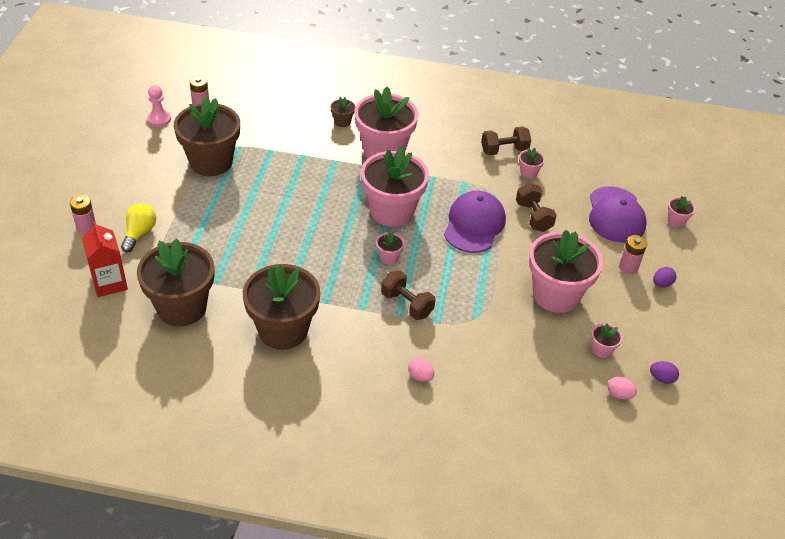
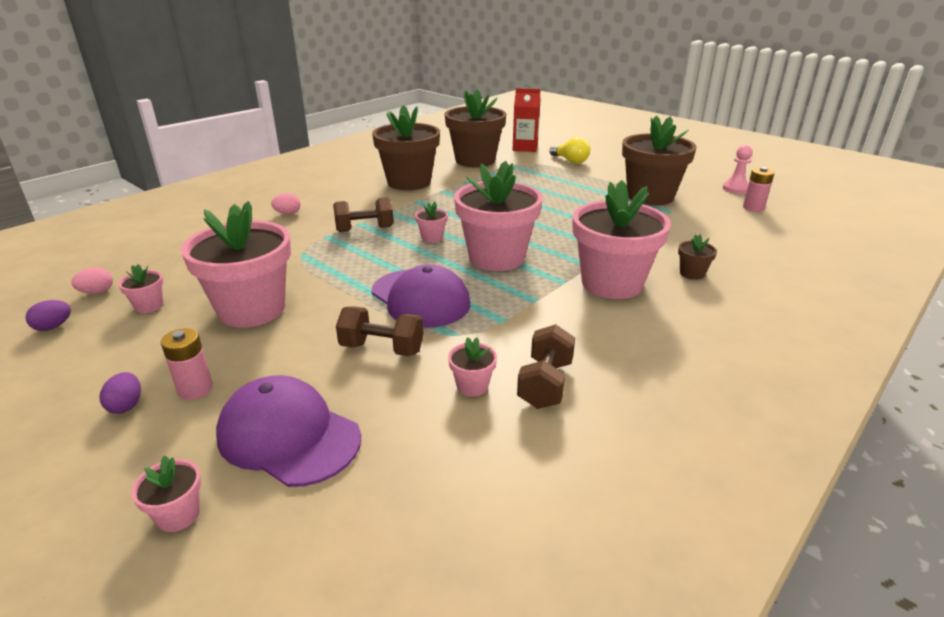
camera: 125 degrees right, 15 degrees down
(86, 228) = (592, 149): pink battery -> none

